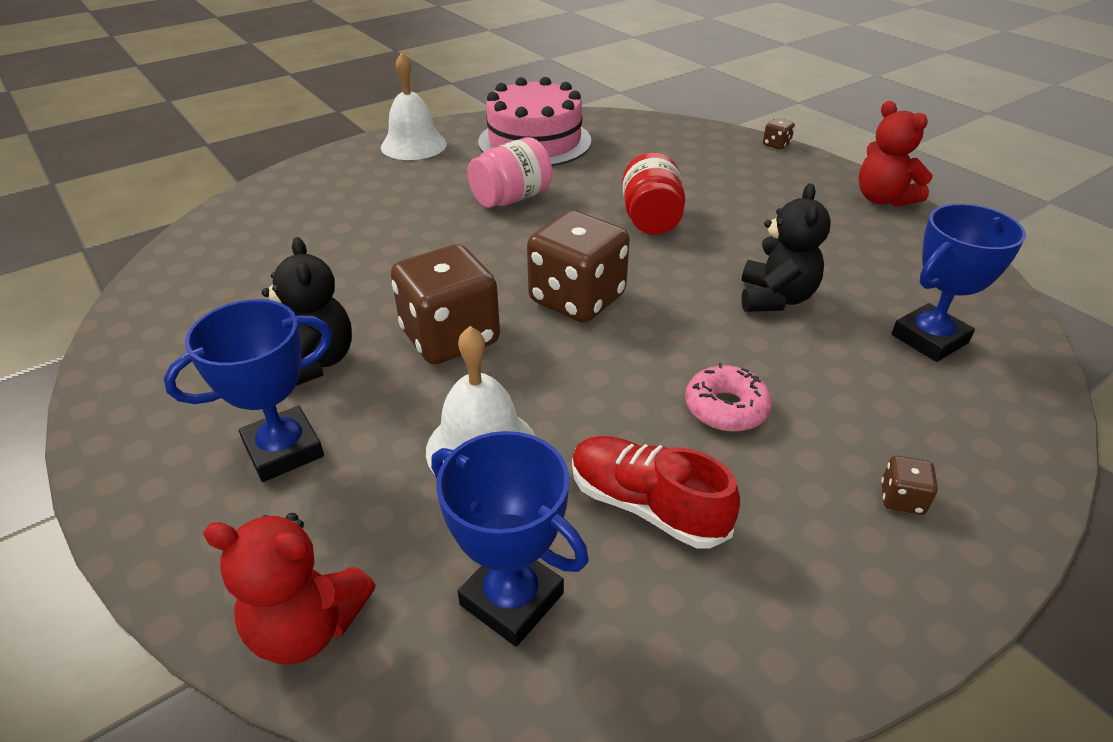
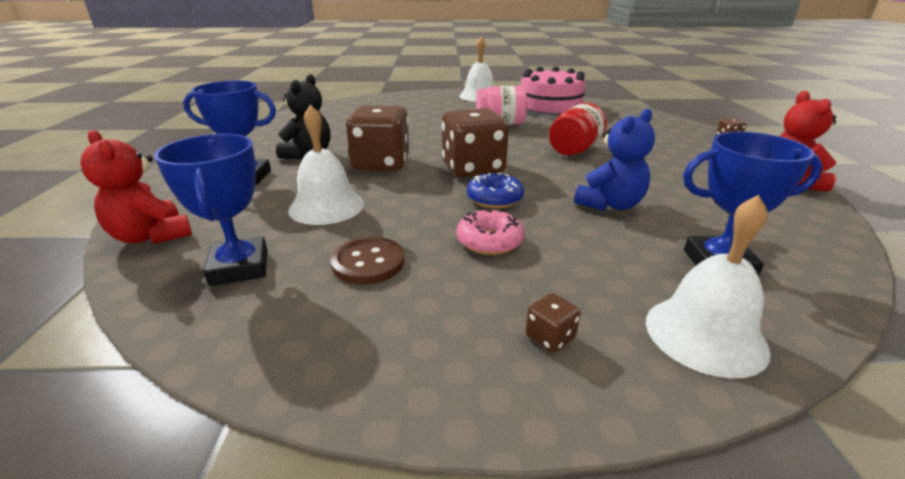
camera: 35 degrees right, 10 degrees down
(646, 505) = (368, 262): red shoe -> brown button
(658, 340) = (494, 198): none -> blue donut
(775, 298) = (610, 204): black teddy bear -> blue teddy bear
(992, 428) = (705, 334): none -> white bell

